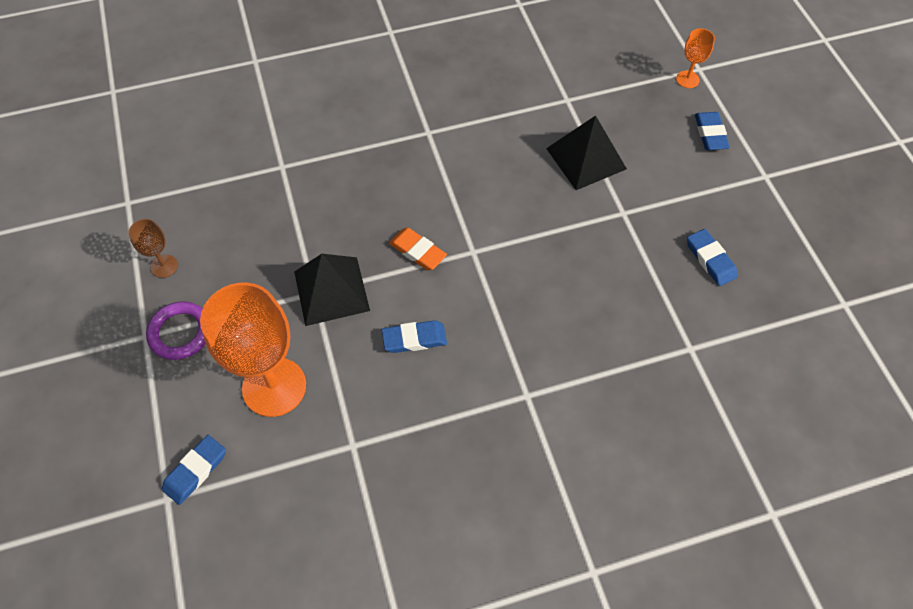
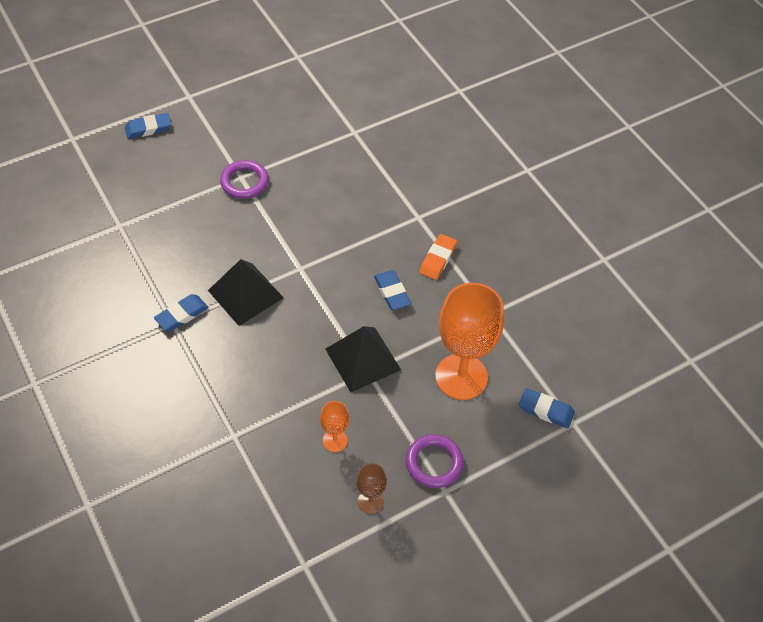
camera: 105 degrees left, 5 degrees down
(417, 251) = (309, 306): orange eraser -> orange eraser (437, 259)
(586, 158) = (187, 205): black pyramid -> black pyramid (245, 294)
(614, 215) = (244, 182): none -> purple ring
(687, 79) = (86, 145): orange goblet -> orange goblet (335, 440)
(710, 259) = (275, 124): blue eraser -> blue eraser (182, 315)

